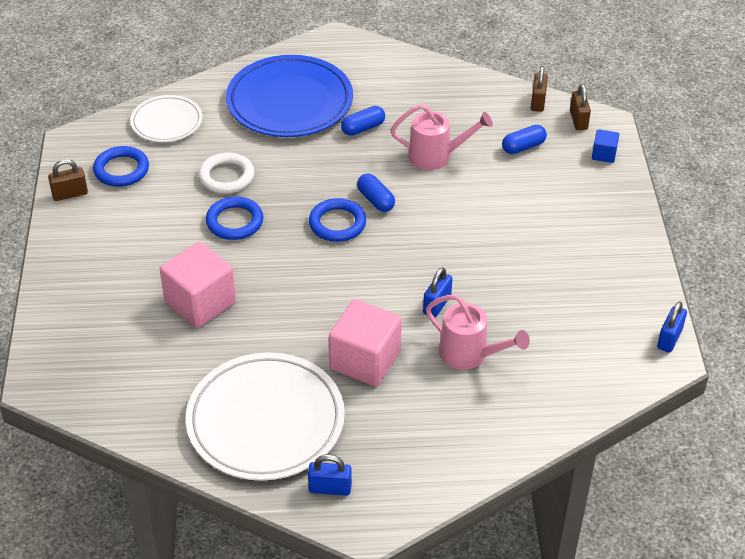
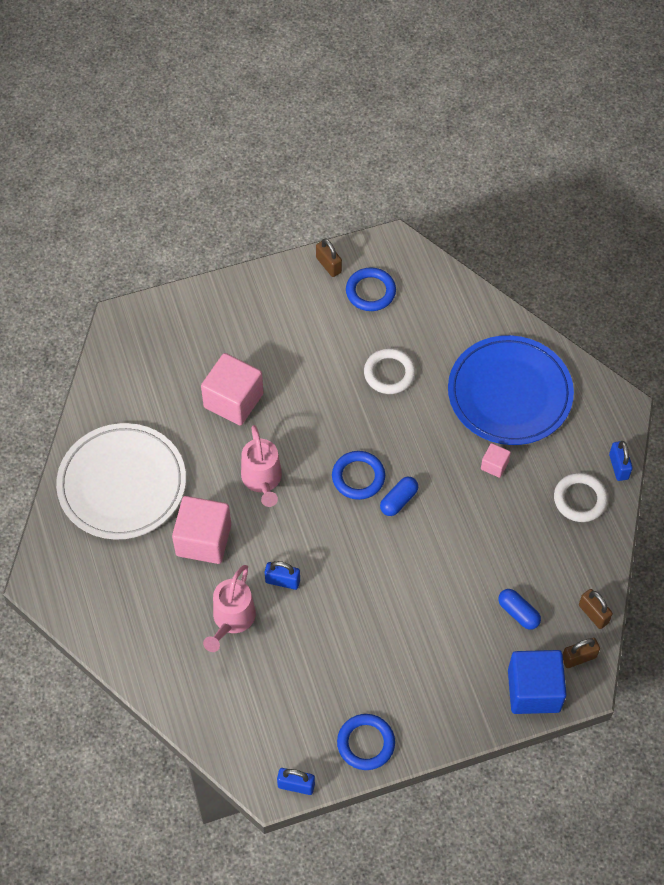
camera: 75 degrees right, 15 degrees up
(167, 122) = (444, 304): white plate -> none
(234, 222) = (335, 397): blue ring -> blue ring (366, 743)
(330, 488) = (67, 547): blue padlock -> blue padlock (618, 467)
(363, 128) = (494, 465): blue capsule -> pink cube
(420, 84) = (580, 499): none -> white ring
(437, 156) = (477, 538): pink watering can -> pink watering can (262, 480)
(538, 102) = (593, 614): brown padlock -> brown padlock turned 60 degrees clockwise
(604, 154) = (533, 690): blue cube -> blue cube, size x2.10

